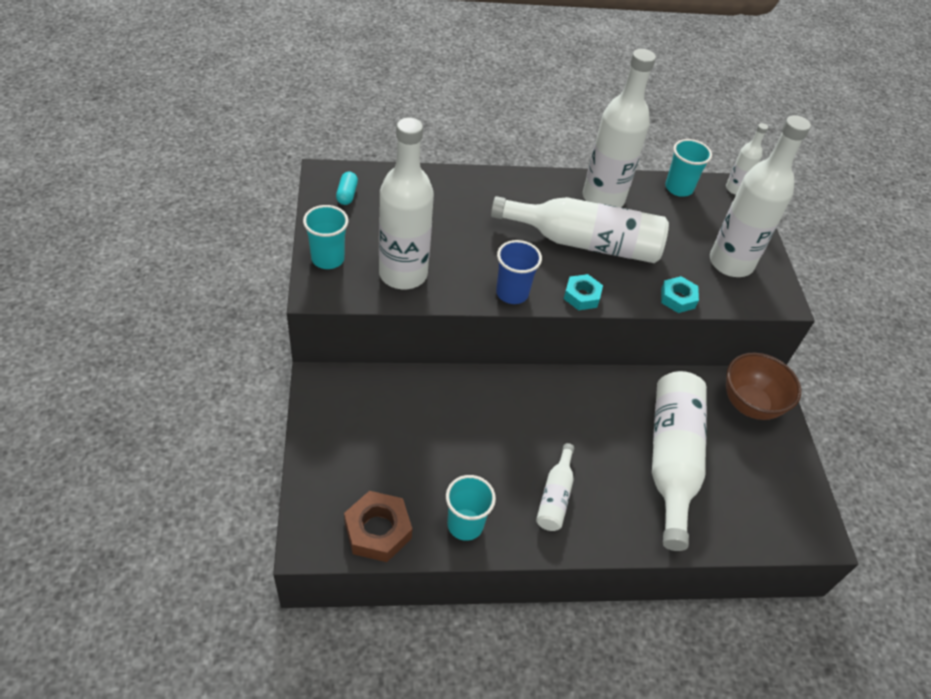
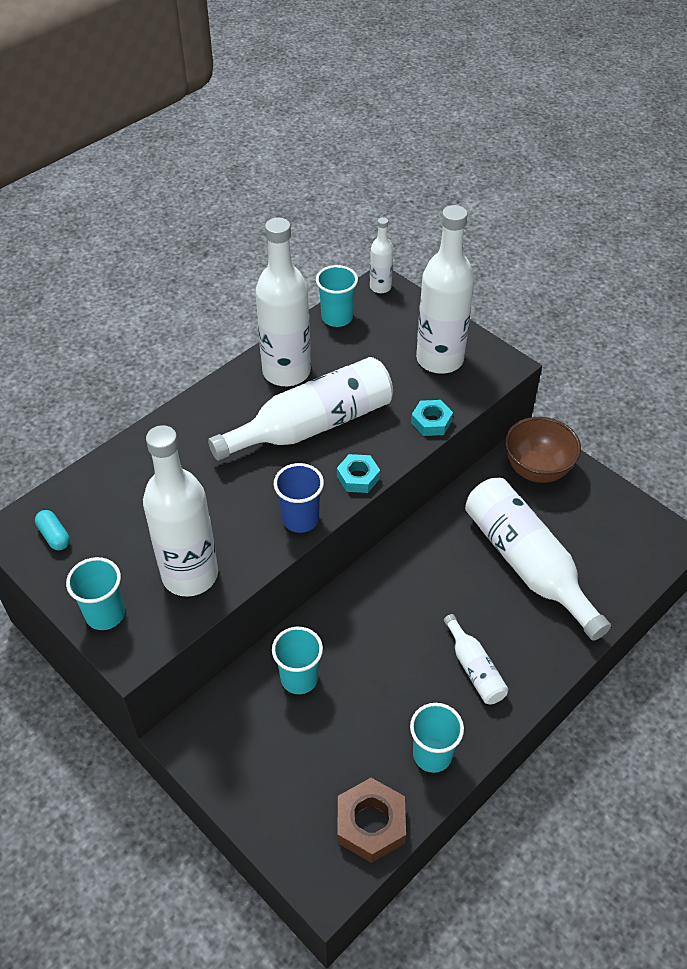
camera: 35 degrees left, 0 degrees up
(427, 405) = (299, 678): none -> turquoise cup

